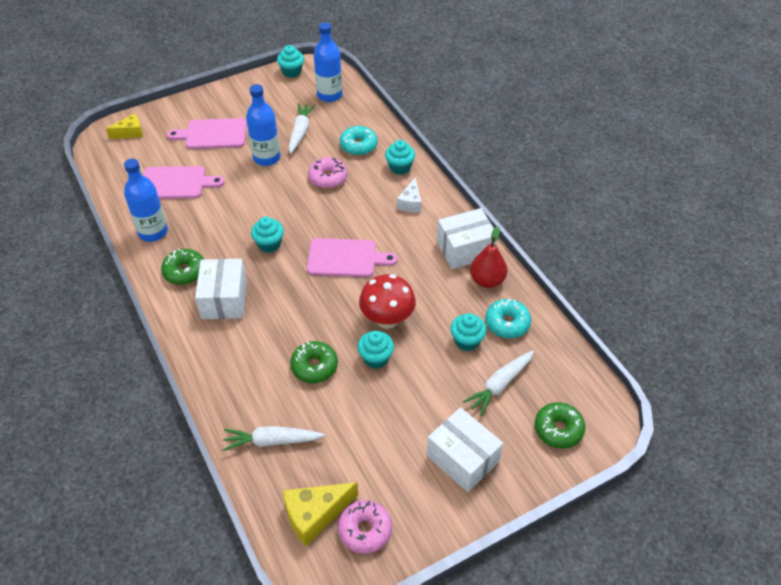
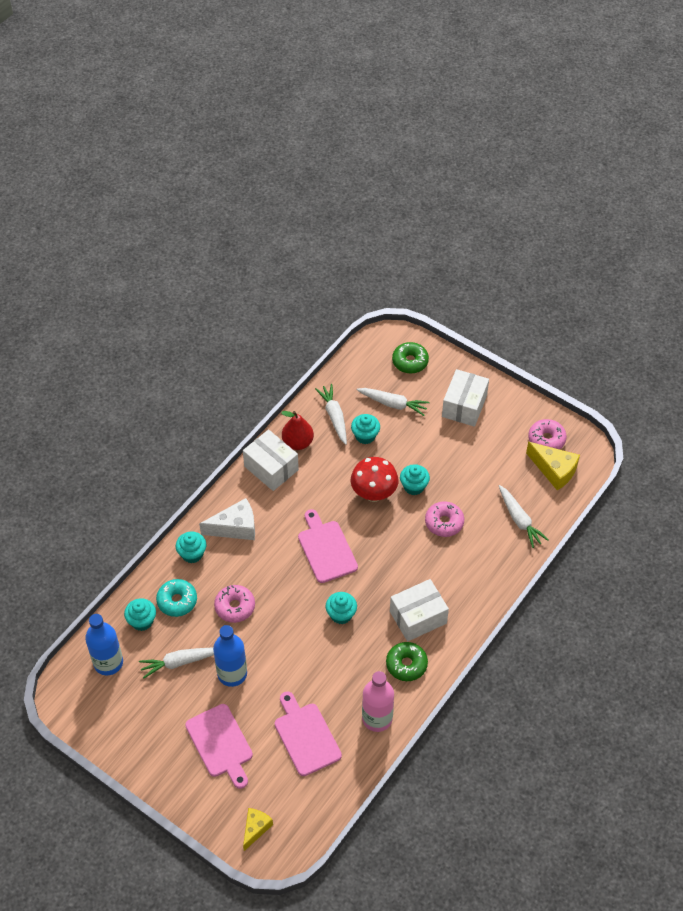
camera: 115 degrees left, 5 degrees up
(130, 133) = (255, 828): yellow cheese -> yellow cheese turned 75 degrees clockwise
(153, 232) = (377, 718): blue bottle -> pink bottle
(291, 72) = (82, 720): turquoise cupcake -> turquoise cupcake (142, 621)
(314, 366) = (444, 522): green donut -> pink donut
(410, 203) = (235, 527): white cheese -> white cheese, size x1.56
(507, 323) = (334, 416): turquoise donut -> white carrot

